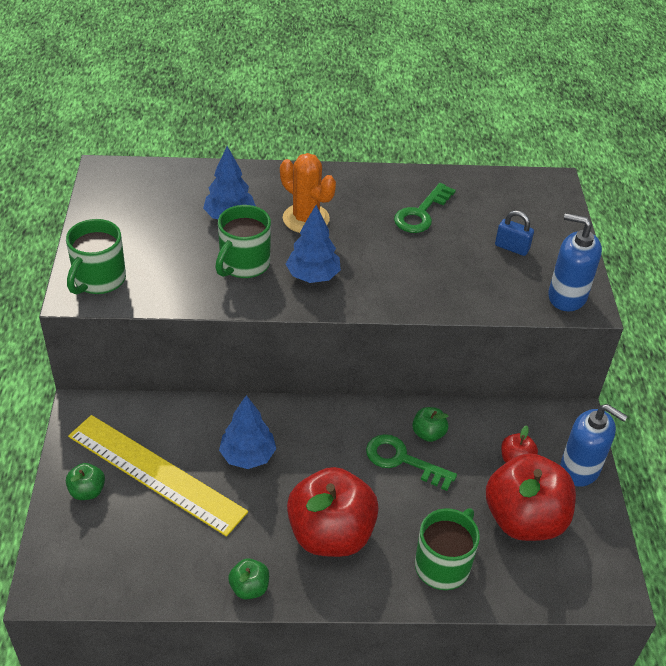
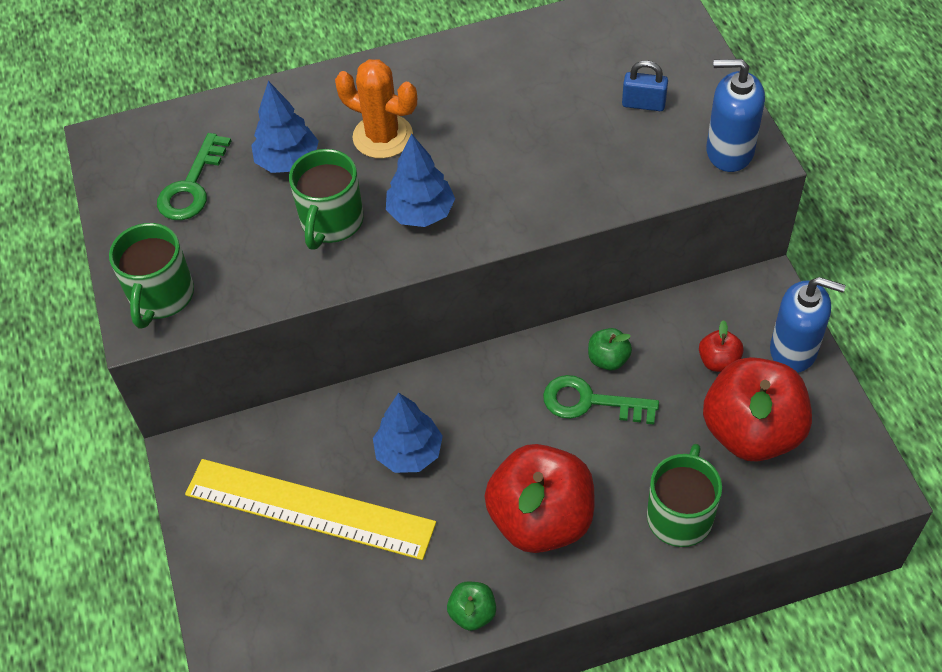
camera: 10 degrees left, 10 degrees up
(87, 491) = (237, 556): green apple -> none
(421, 213) = (519, 88): green key -> green key (192, 186)

